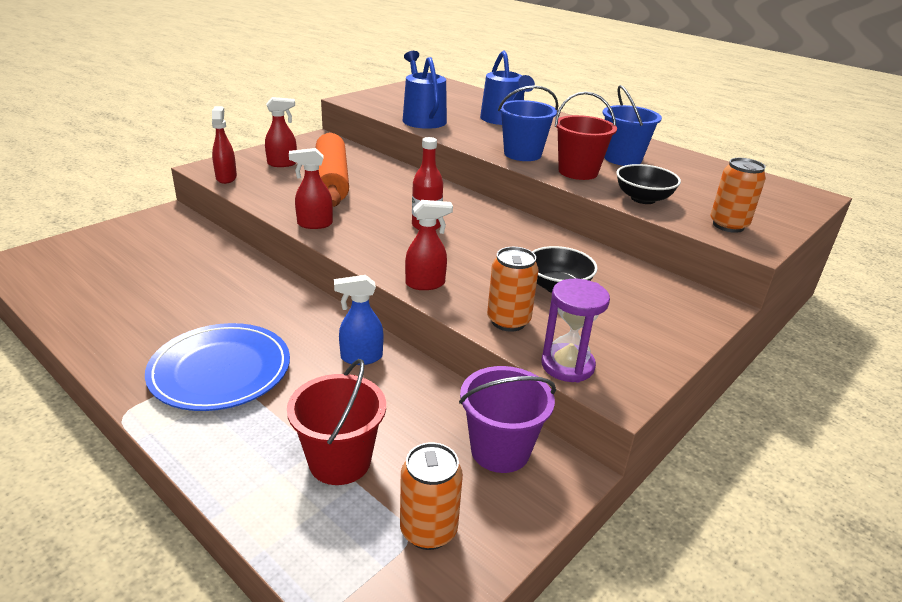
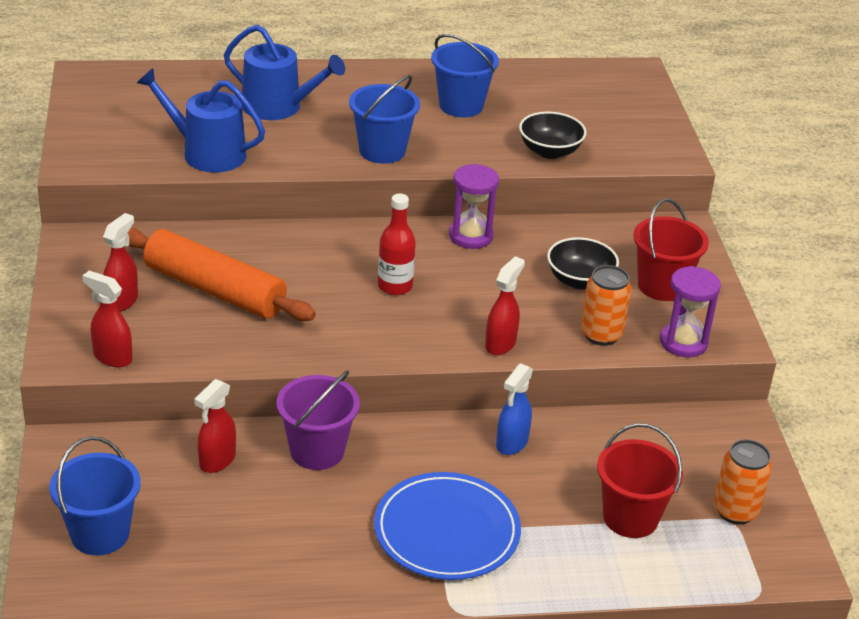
camera: 50 degrees left, 5 degrees up
(95, 251) = (100, 534): none -> blue bucket
(314, 224) = (310, 350): red spray bottle -> red spray bottle (217, 461)
(500, 450) = (693, 436): purple bucket -> purple bucket (317, 451)
(527, 230) = (471, 236): none -> purple hourglass
(578, 172) = (459, 147): red bucket -> red bucket (662, 286)
(728, 225) = (638, 146): orange can -> none

